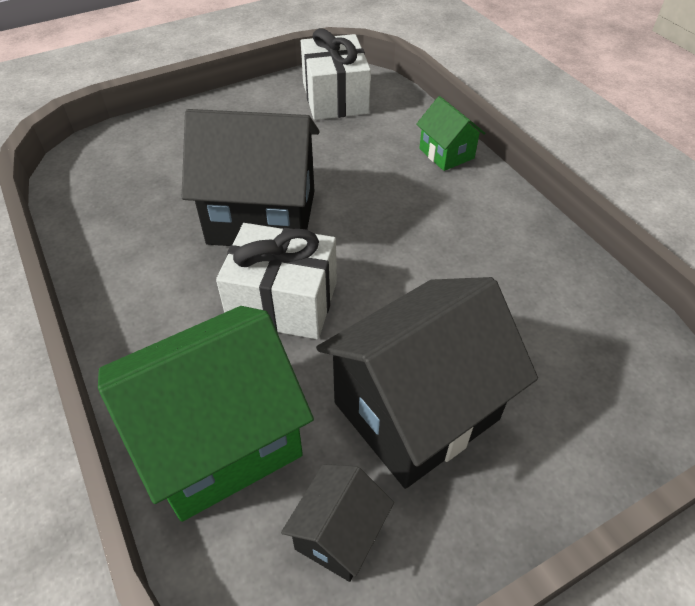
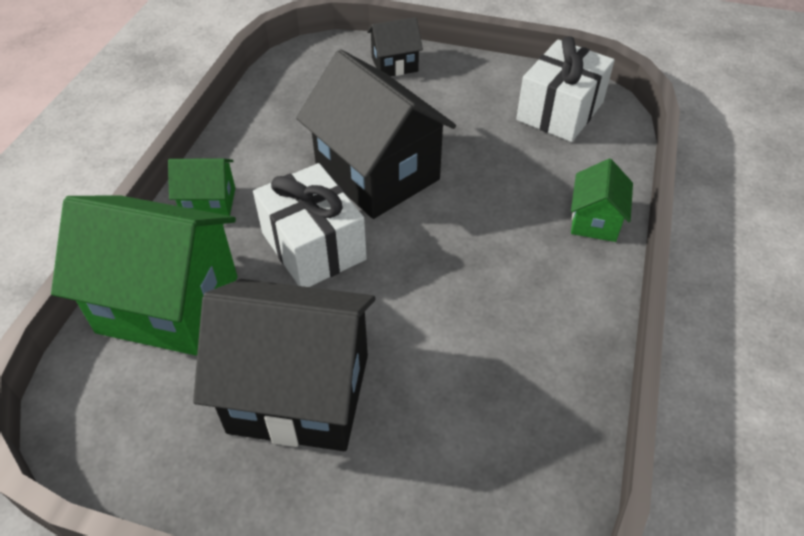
camera: 45 degrees right, 0 degrees up
(144, 335) = (209, 203): none -> green house
(339, 534) = (157, 421): black house -> black house (394, 64)

